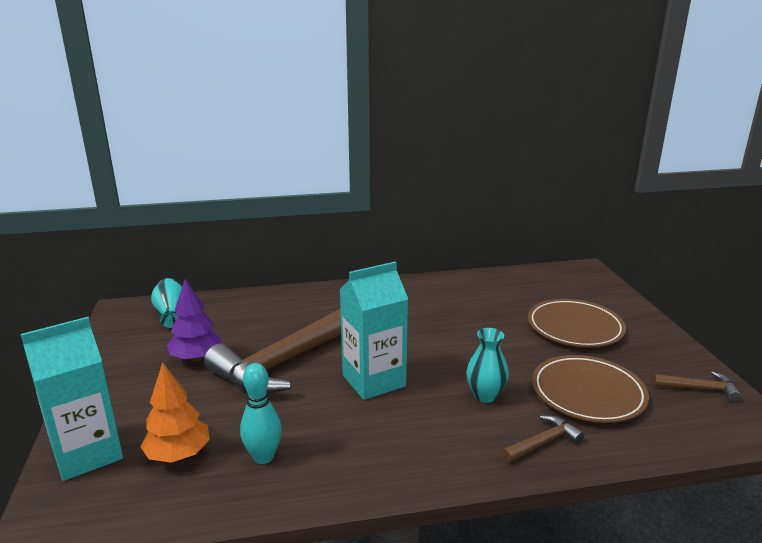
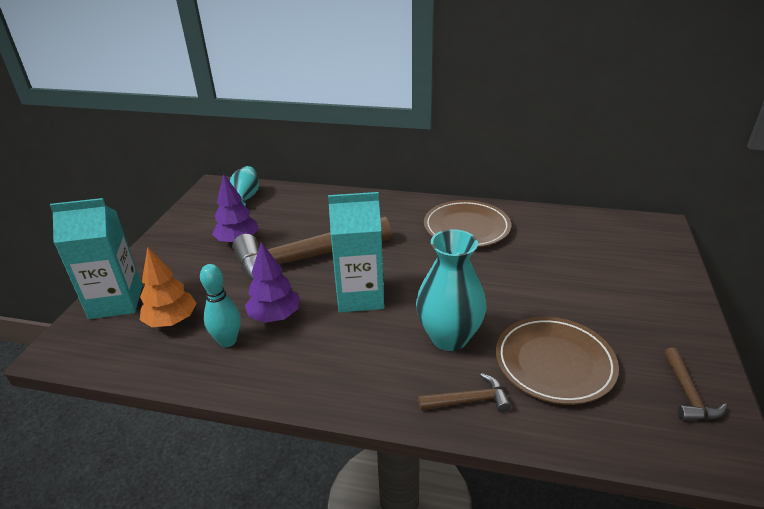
camera: 25 degrees right, 10 degrees up
(298, 420) = (274, 316): none -> purple tree
(485, 395) = (449, 337): turquoise vase -> turquoise vase, size x1.64
(575, 327) = (596, 289): brown plate -> brown plate (466, 228)
(699, 389) = (687, 394): brown hammer -> brown hammer turned 60 degrees clockwise

